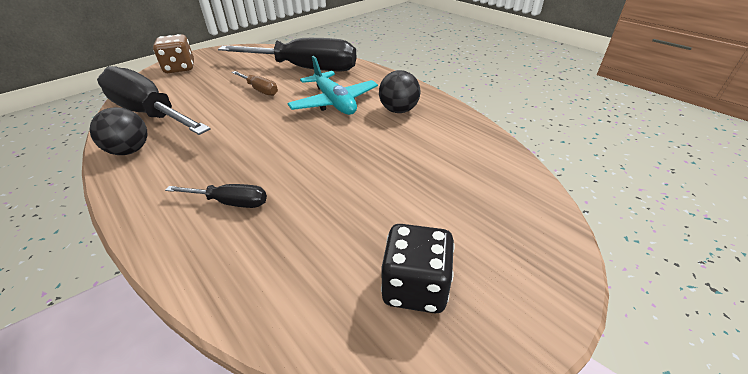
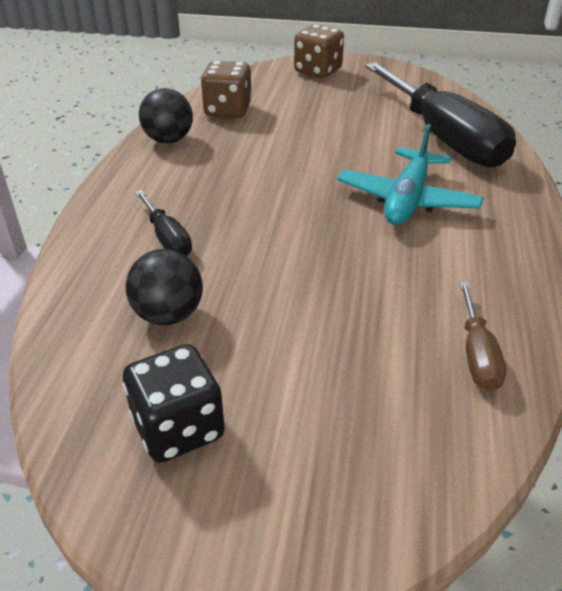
camera: 50 degrees right, 0 degrees up
(149, 113) = (228, 110): black screwdriver -> brown dice
(260, 90) = (354, 138): brown screwdriver -> brown screwdriver (477, 354)
(399, 110) = (466, 257): black ball -> black ball (168, 315)

